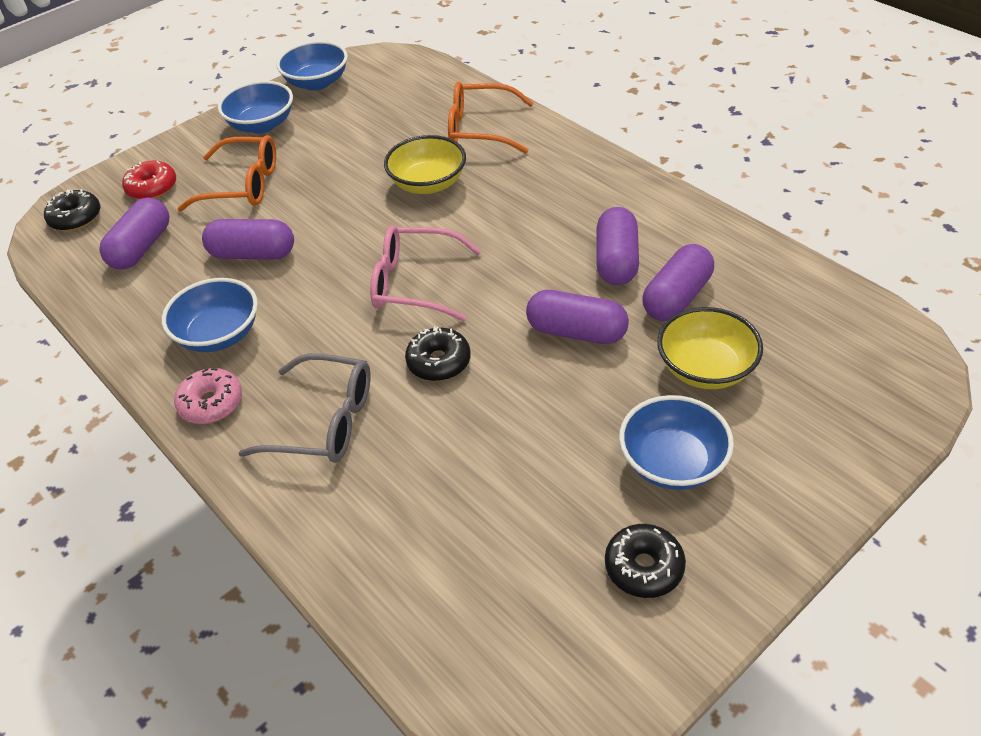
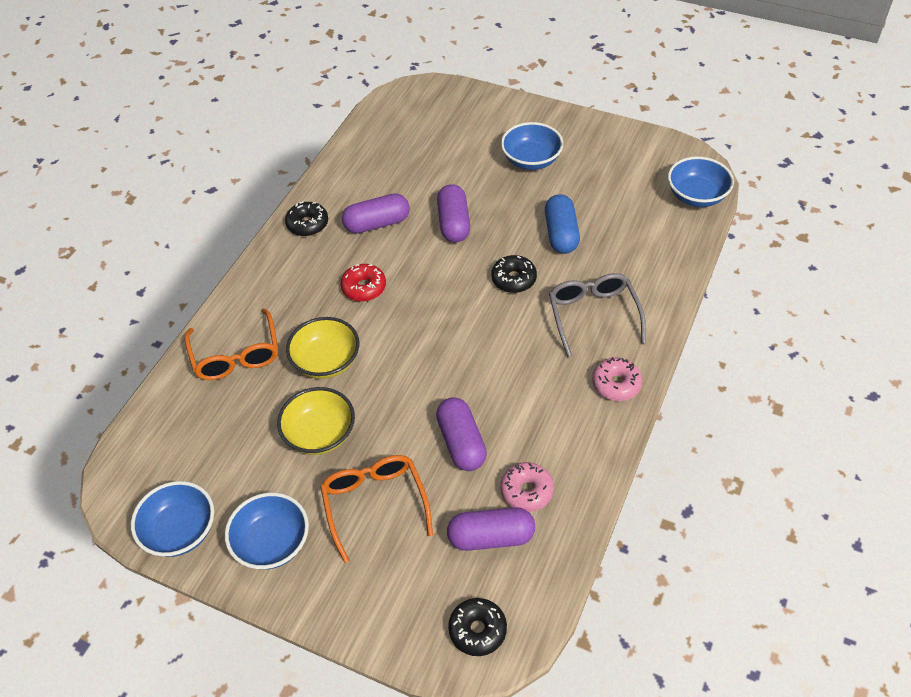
camera: 115 degrees left, 5 degrees up
(152, 188) = (407, 586): red donut -> red donut (364, 288)
(160, 284) = (526, 491): none -> pink donut
(219, 334) = (555, 416): blue bowl -> blue bowl (696, 196)
(414, 283) = (447, 321): pink glasses -> none
(489, 441) = (561, 234): none -> blue capsule
(644, 567) = (600, 154): black donut -> black donut (307, 224)
(677, 297) = (401, 187): purple capsule -> none
(705, 368) = (456, 163): yellow bowl -> yellow bowl (320, 434)

